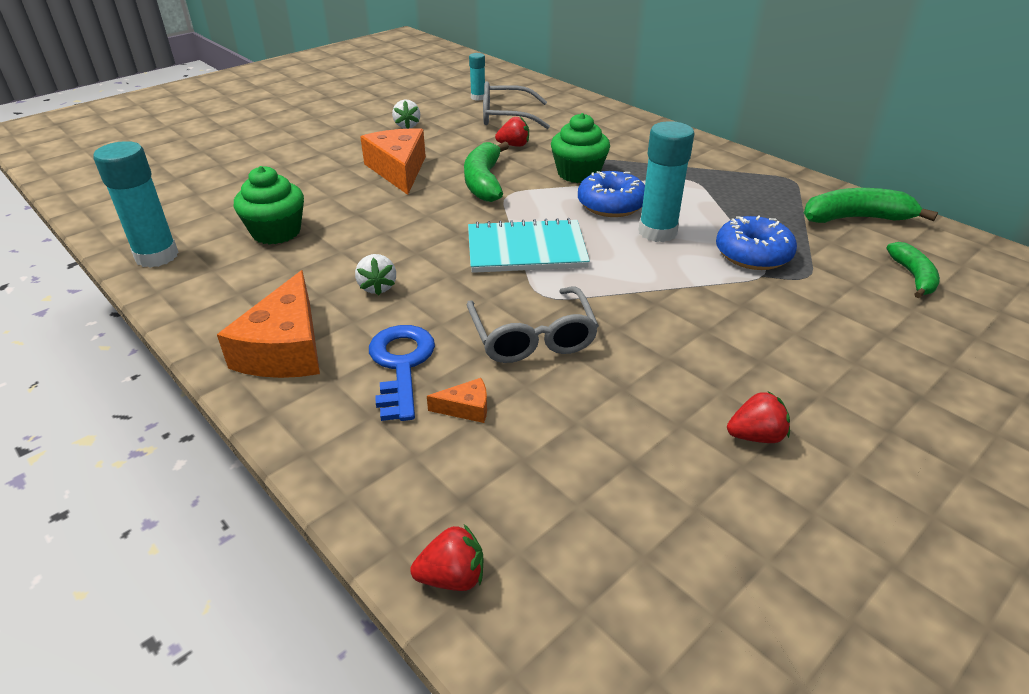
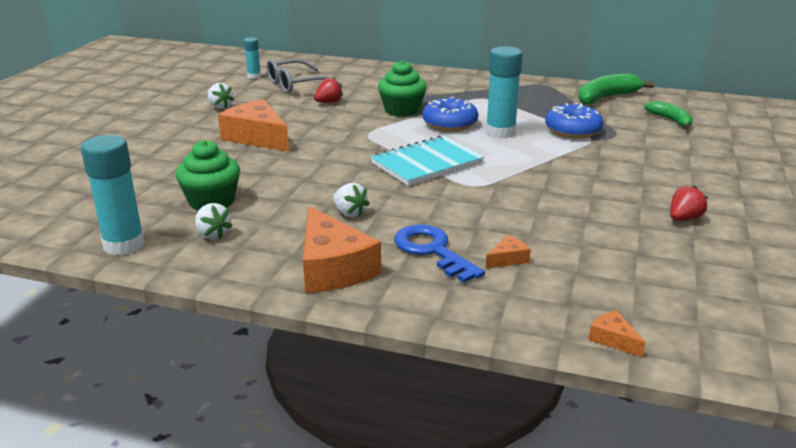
camera: 30 degrees left, 10 degrees down
(234, 270) = (213, 234): none -> white strawberry
(452, 577) = (613, 339): red strawberry -> orange cheese
(484, 182) = (338, 130): green banana -> none
(532, 337) = (498, 210): grey glasses -> none

